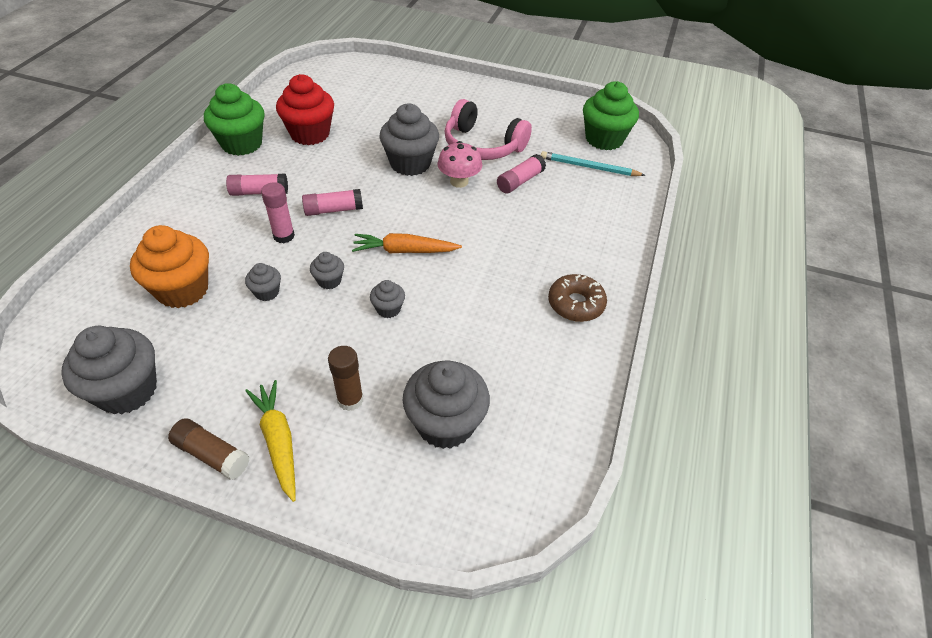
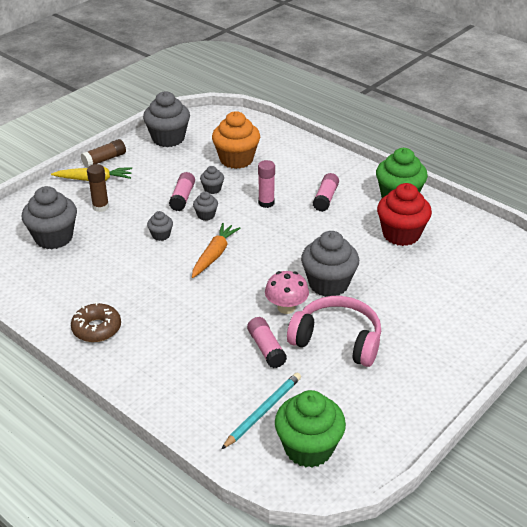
camera: 115 degrees right, 10 degrees down
(333, 210) = (284, 230): pink glue stick -> pink glue stick (182, 198)
(482, 146) = (337, 340): pink headphones -> pink headphones turned 60 degrees clockwise

